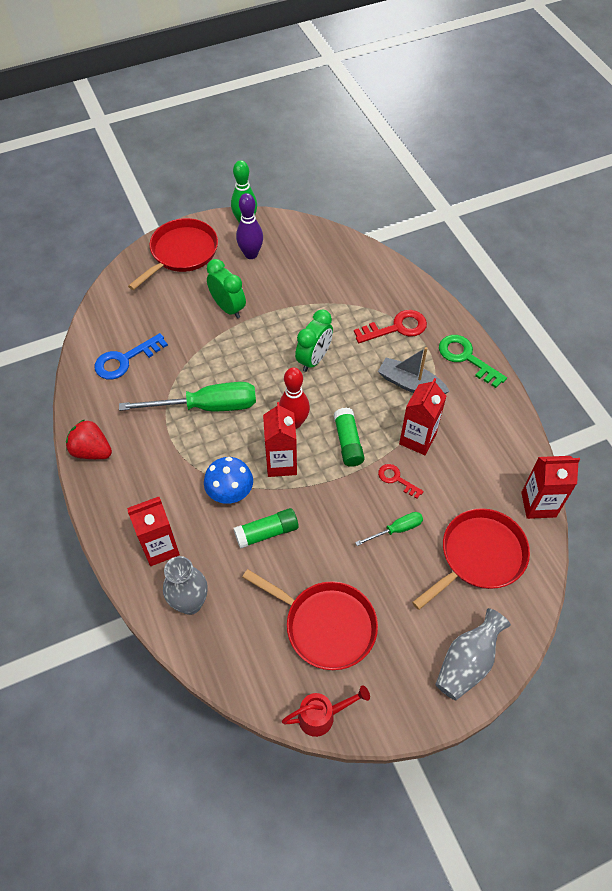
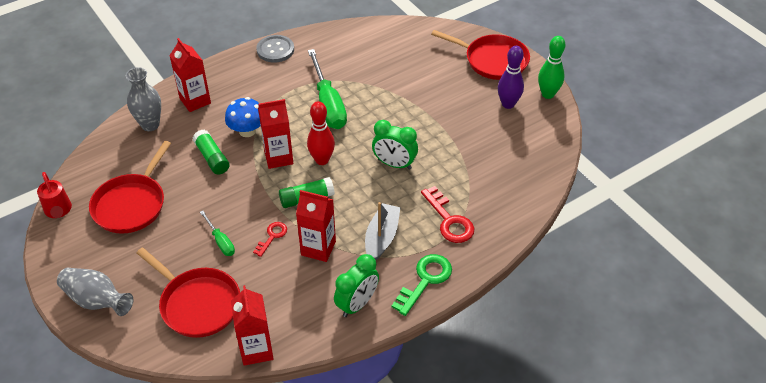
camera: 80 degrees right, 10 degrees down
(92, 451) = (275, 50): red strawberry -> grey button
(125, 360) = (365, 50): blue key -> none
(228, 308) = (438, 100): green clock -> green clock (357, 304)

